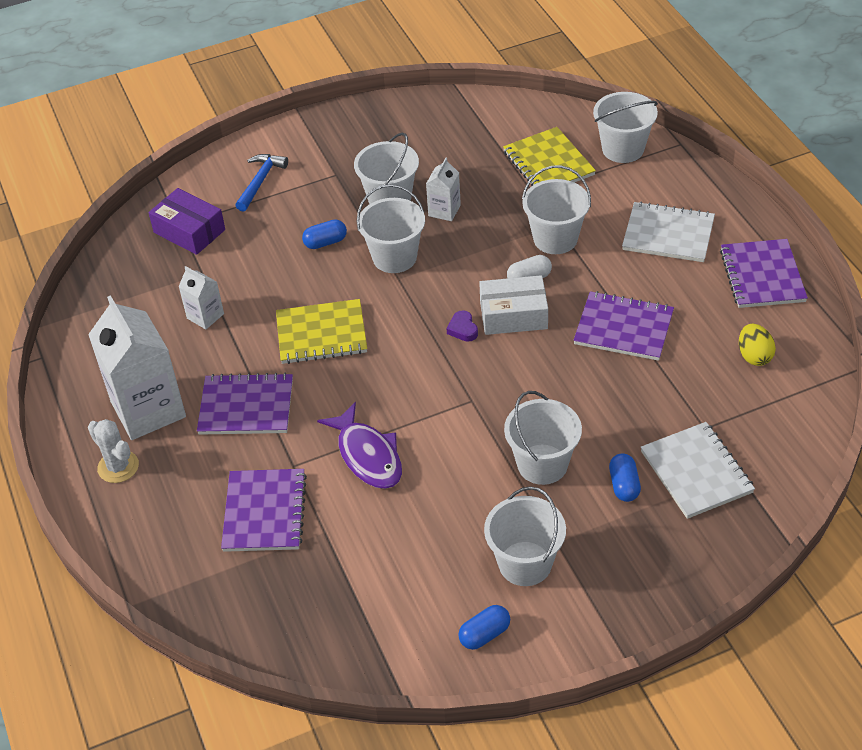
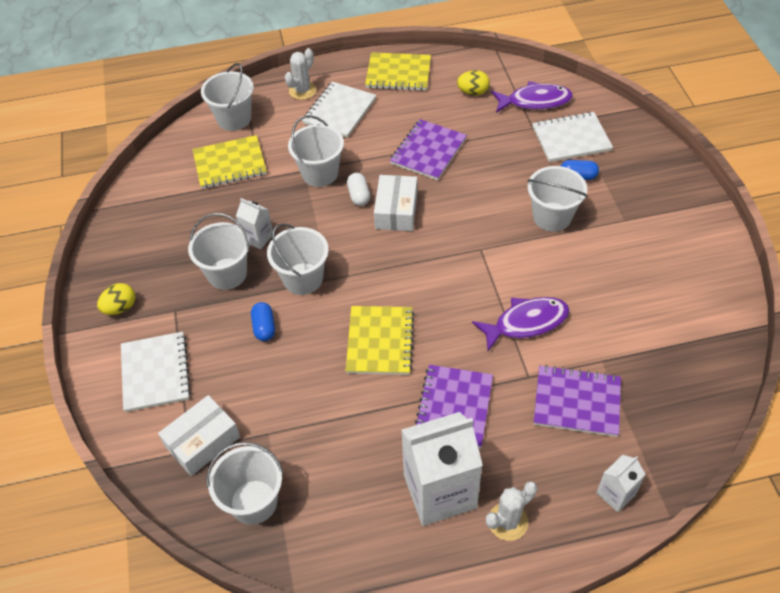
camera: 80 degrees left, 5 degrees up
(189, 231) = (203, 441): purple box -> white box
(205, 316) = (329, 434): white carton -> white carton (615, 493)
(260, 181) = (156, 373): blue hammer -> white notebook
(332, 137) = (120, 308): none -> yellow egg
(463, 329) = (402, 244): purple heart -> none
(484, 634) = (704, 272): blue capsule -> none
(525, 563) = (642, 240): white bucket -> white bucket (254, 502)
(694, 194) = (302, 90): none -> white cactus
(760, 425) = (535, 101): none -> purple fish
(762, 276) = (398, 74): purple notebook -> yellow notebook

